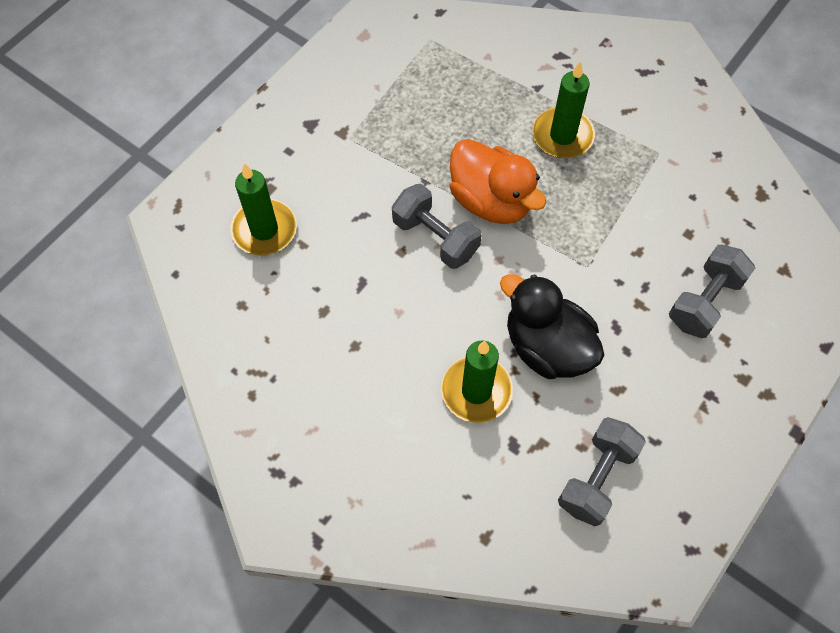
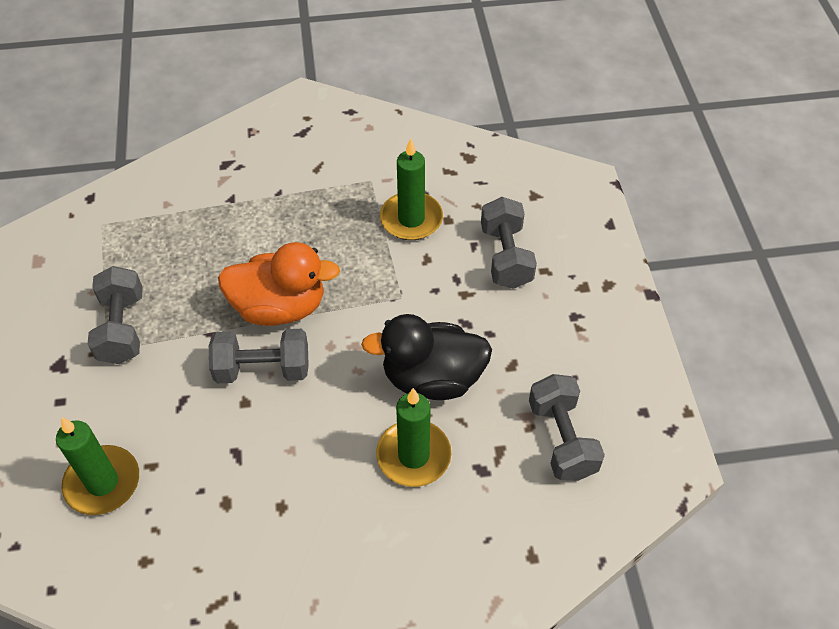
camera: 45 degrees left, 10 degrees down
(372, 130) = (122, 328): none -> grey dumbbell
(562, 136) = (287, 219): green candle -> green candle (411, 219)

